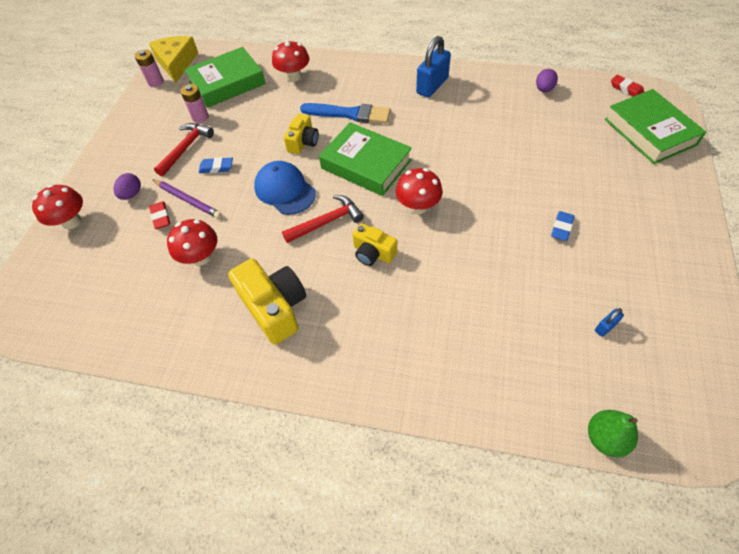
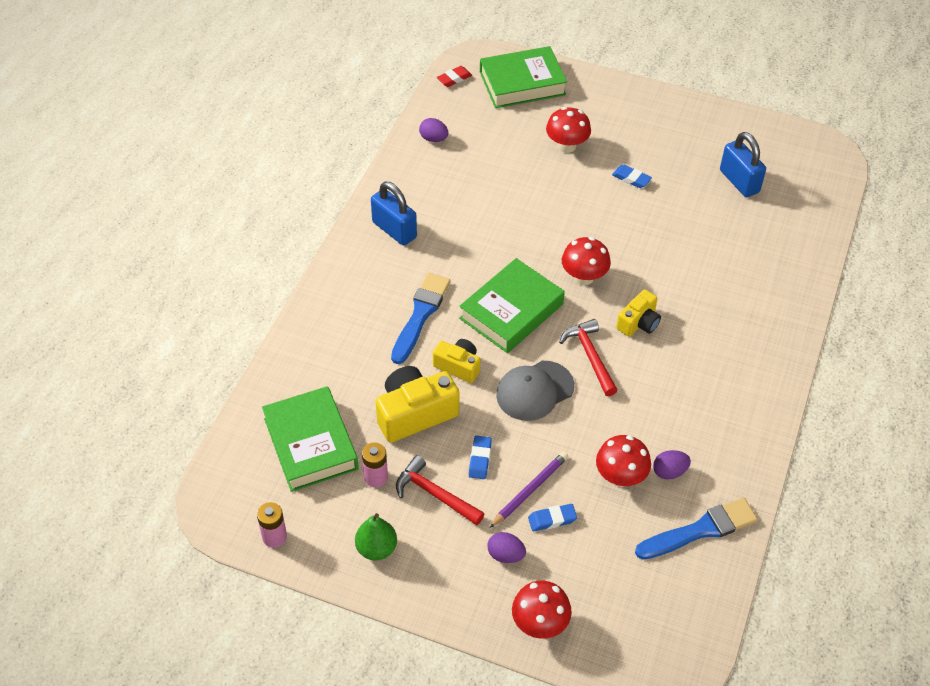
camera: 85 degrees left, 5 degrees down
(144, 322) = (700, 530): none -> blue brush
(161, 217) = (552, 519): red eraser -> blue eraser
(176, 63) = (236, 510): yellow cheese -> none
(206, 292) = (669, 472): none -> purple egg
(274, 308) = (695, 411): yellow camera -> yellow camera (415, 413)
(285, 190) = (534, 391): blue cap -> grey cap
(293, 77) = (325, 365): red mushroom -> red mushroom (566, 146)
(605, 327) = (739, 181): blue padlock -> blue padlock, size x2.18
(605, 438) = (833, 210): green pear -> green pear (376, 548)

